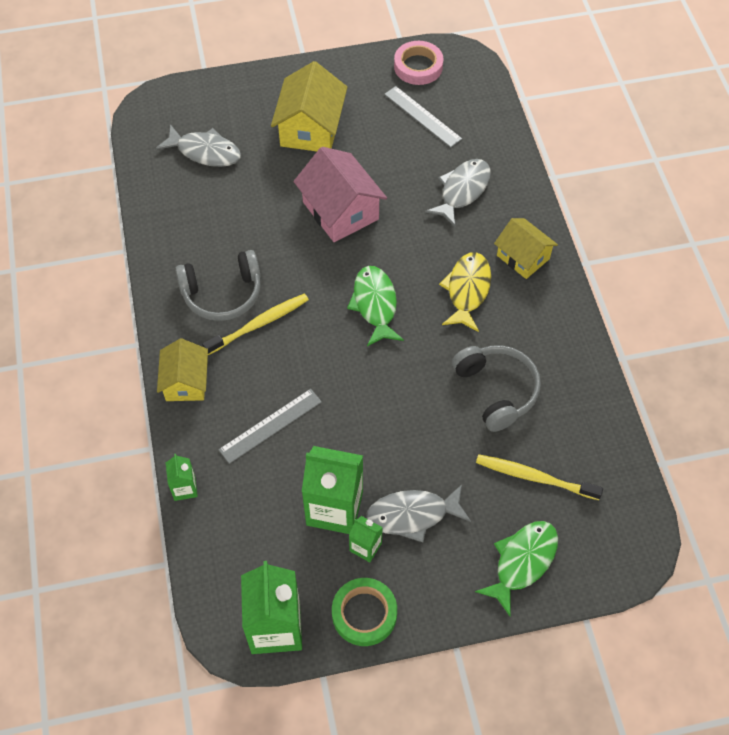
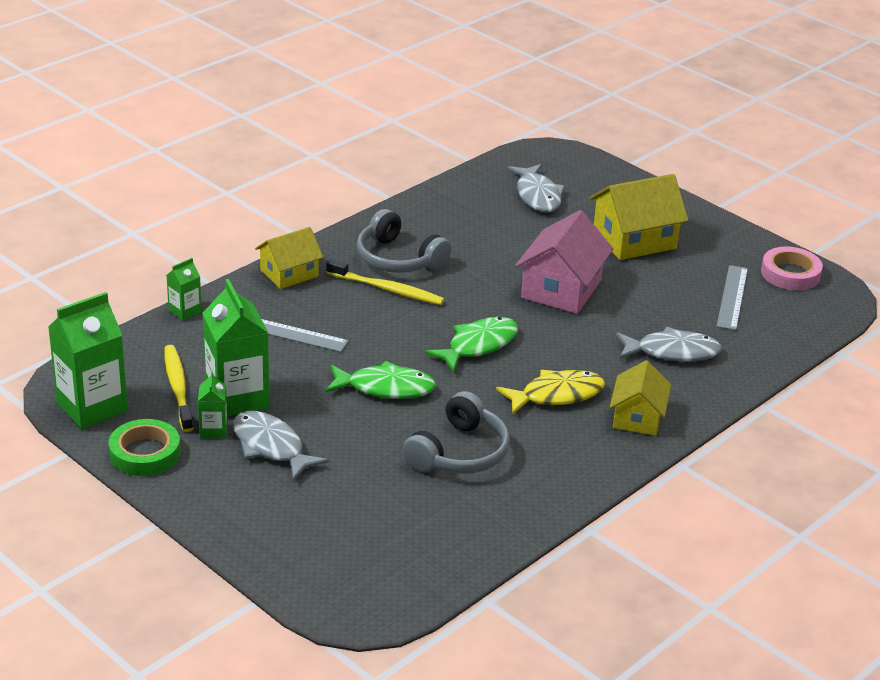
camera: 55 degrees right, 25 degrees down
(522, 562) = (280, 534): green fish -> green fish (385, 388)
(534, 477) = (383, 510): yellow toothbrush -> yellow toothbrush (178, 388)

